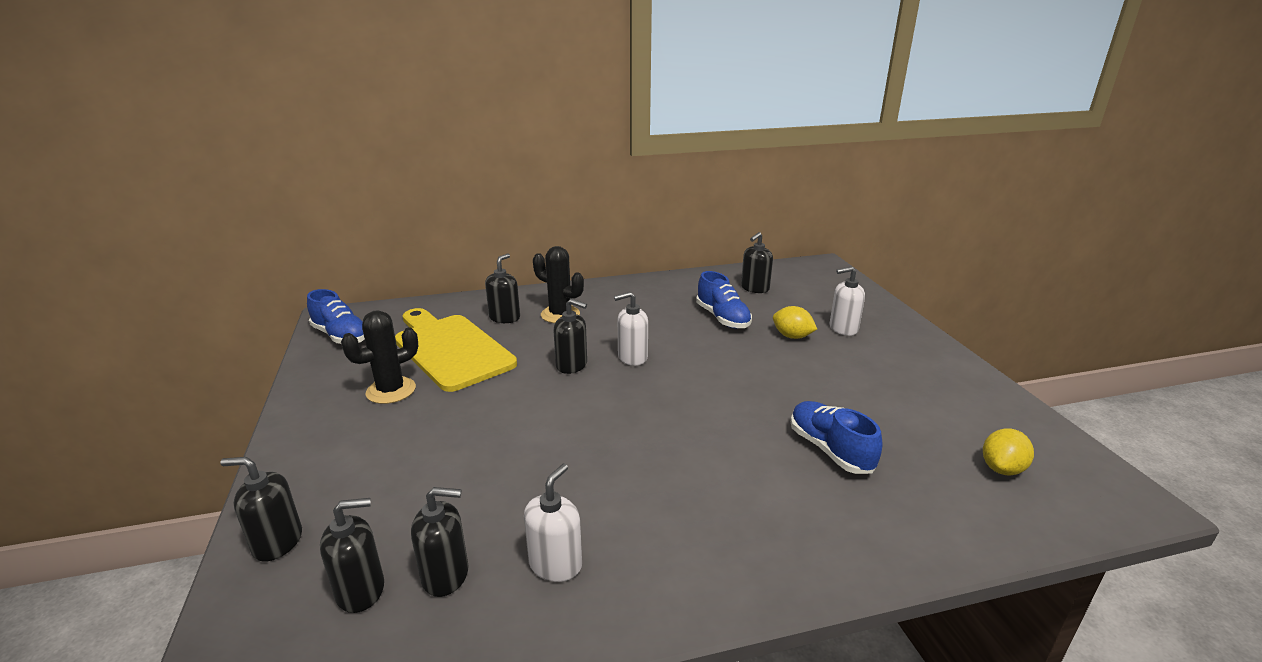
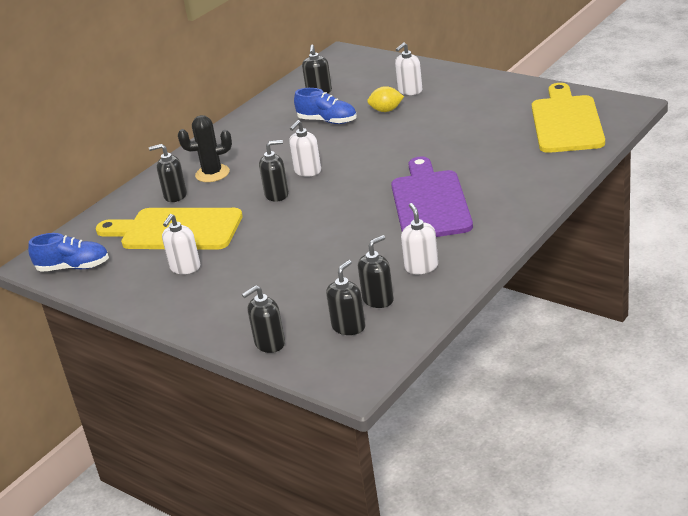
camera: 35 degrees left, 5 degrees up
(391, 390) = (185, 267): black cactus -> white soap dispenser
(504, 317) = (175, 195): black soap dispenser -> black soap dispenser turned 75 degrees counterclockwise
(691, 473) = (430, 202): none -> purple cutting board
(830, 450) = (482, 156): blue shoe -> none
(1002, 469) = (566, 122): yellow lemon -> yellow cutting board

